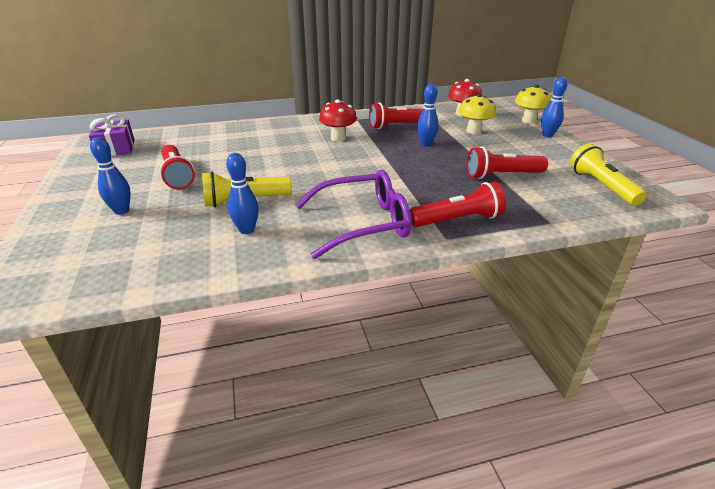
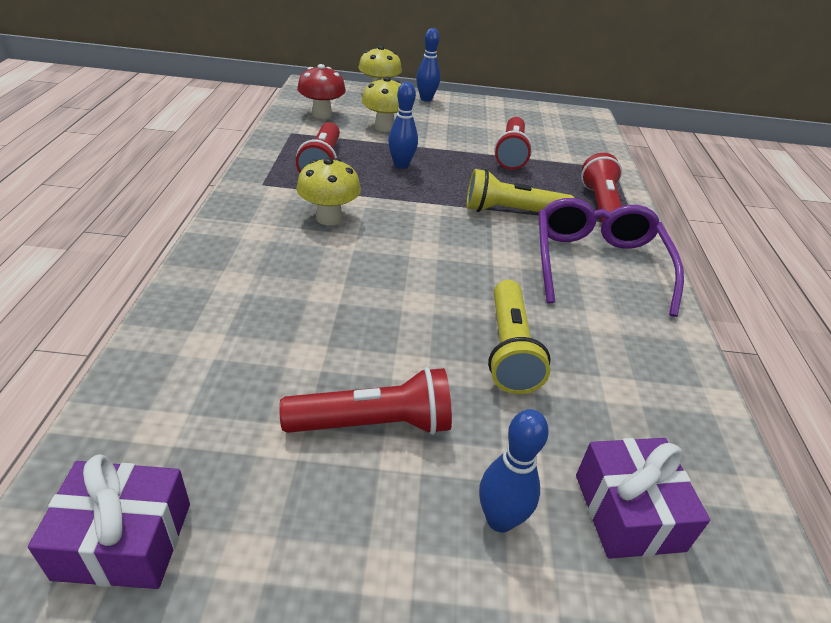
camera: 75 degrees left, 5 degrees up
(125, 245) = (628, 512): none -> purple gift
(246, 230) = (599, 361): blue bowling pin -> none
(338, 138) = (329, 218): red mushroom -> yellow mushroom
(601, 186) = (553, 122): yellow flashlight -> yellow flashlight (512, 212)

